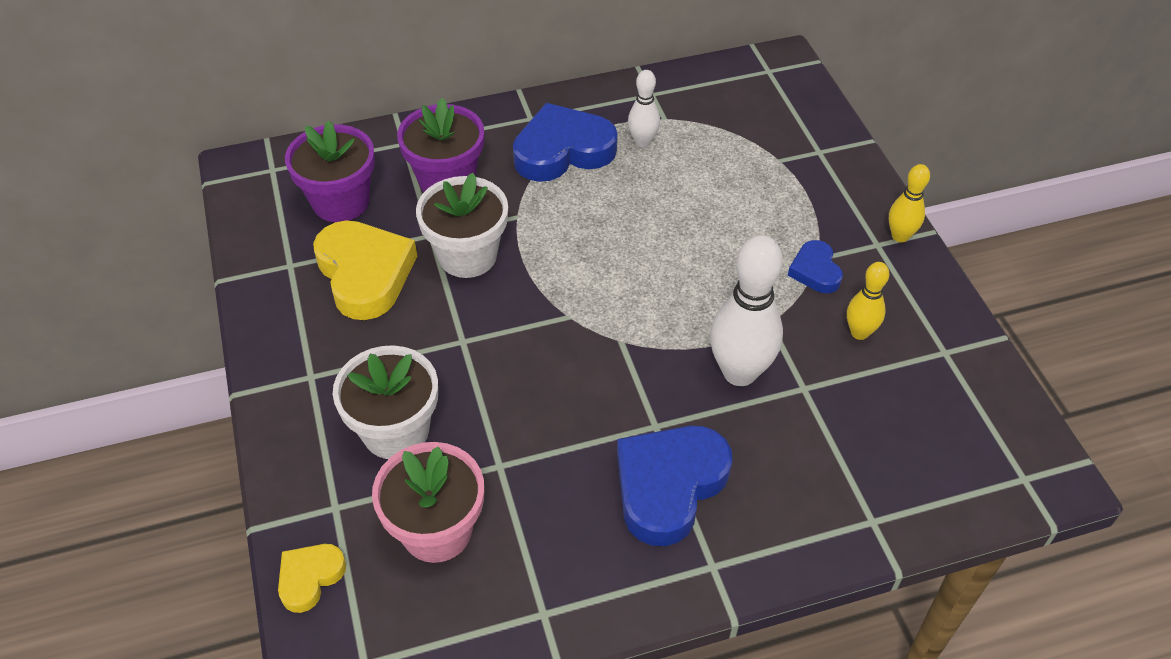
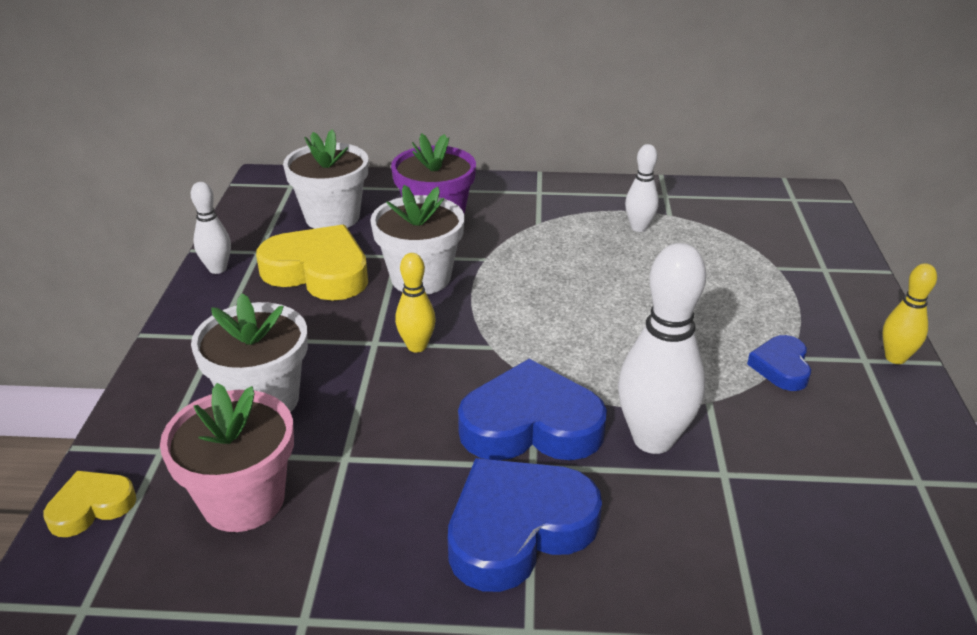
camera: 20 degrees right, 15 degrees down
(262, 297) = (217, 269): none -> white bowling pin
(341, 202) = (332, 217): purple flower pot -> white flower pot
(365, 274) = (318, 271): yellow heart -> yellow heart turned 60 degrees counterclockwise
(563, 150) = (556, 220): blue heart -> blue heart (531, 425)
(859, 332) = (814, 436): yellow bowling pin -> yellow bowling pin (417, 346)

